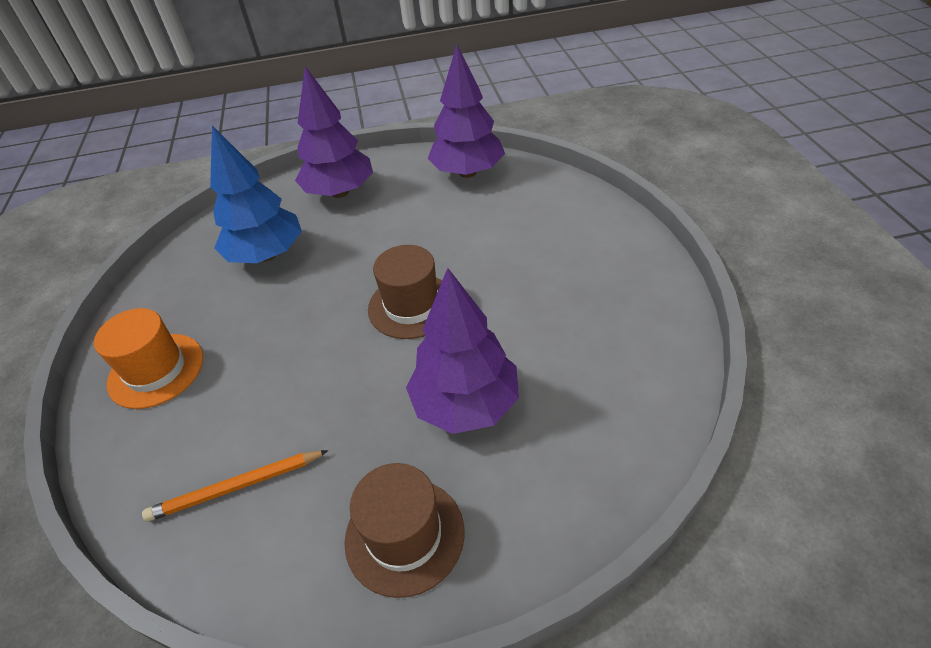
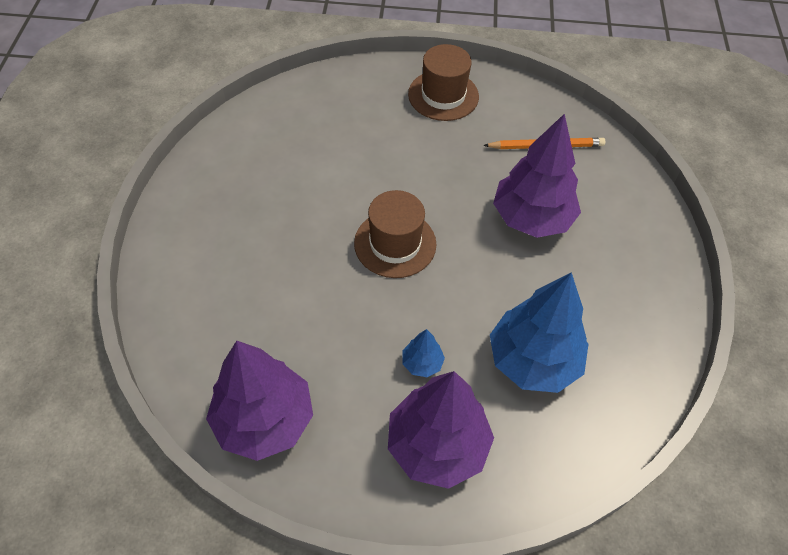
camera: 170 degrees left, 10 degrees up
(156, 370) = (626, 252): orange hat -> none
(361, 229) = (422, 363): none -> blue tree
(466, 404) = (381, 151): purple tree -> purple tree (531, 218)

